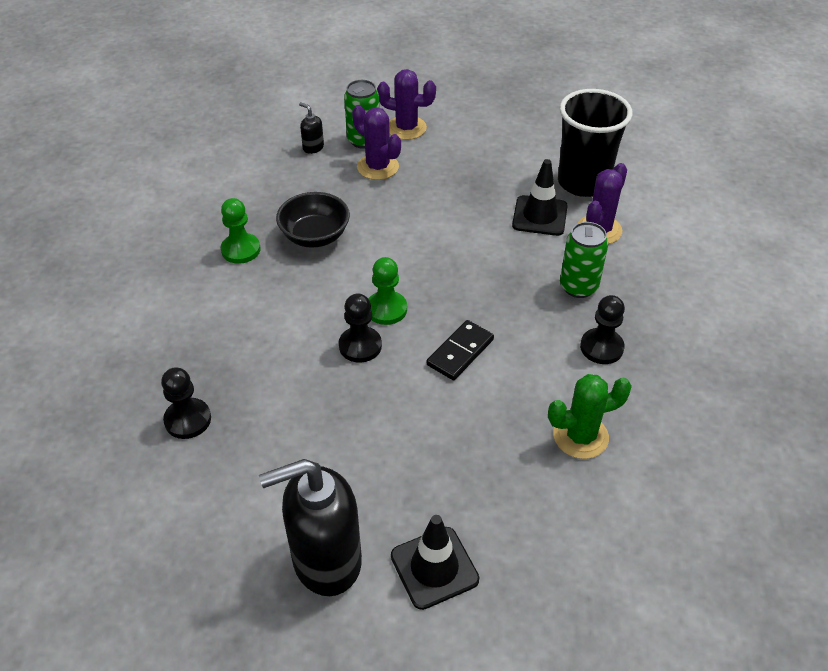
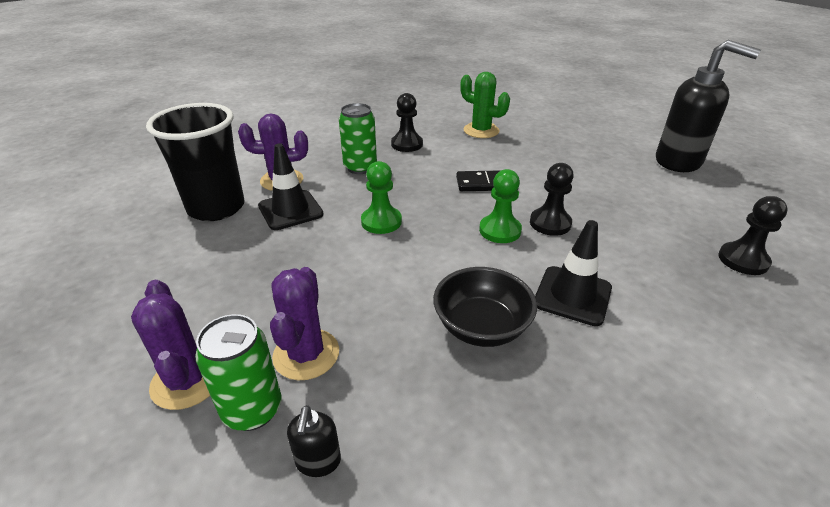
camera: 130 degrees left, 10 degrees down
(241, 250) = (580, 374): green pawn -> green pawn (381, 222)
(434, 567) = (618, 137): black traffic cone -> black traffic cone (572, 295)

